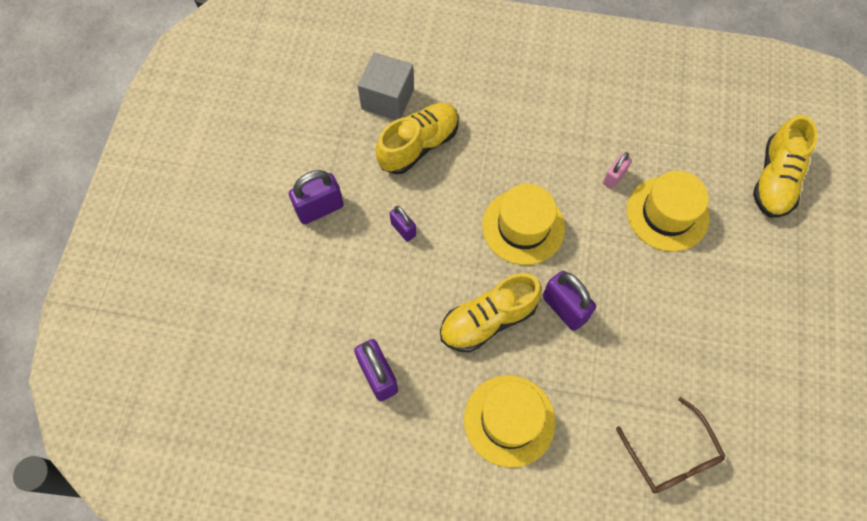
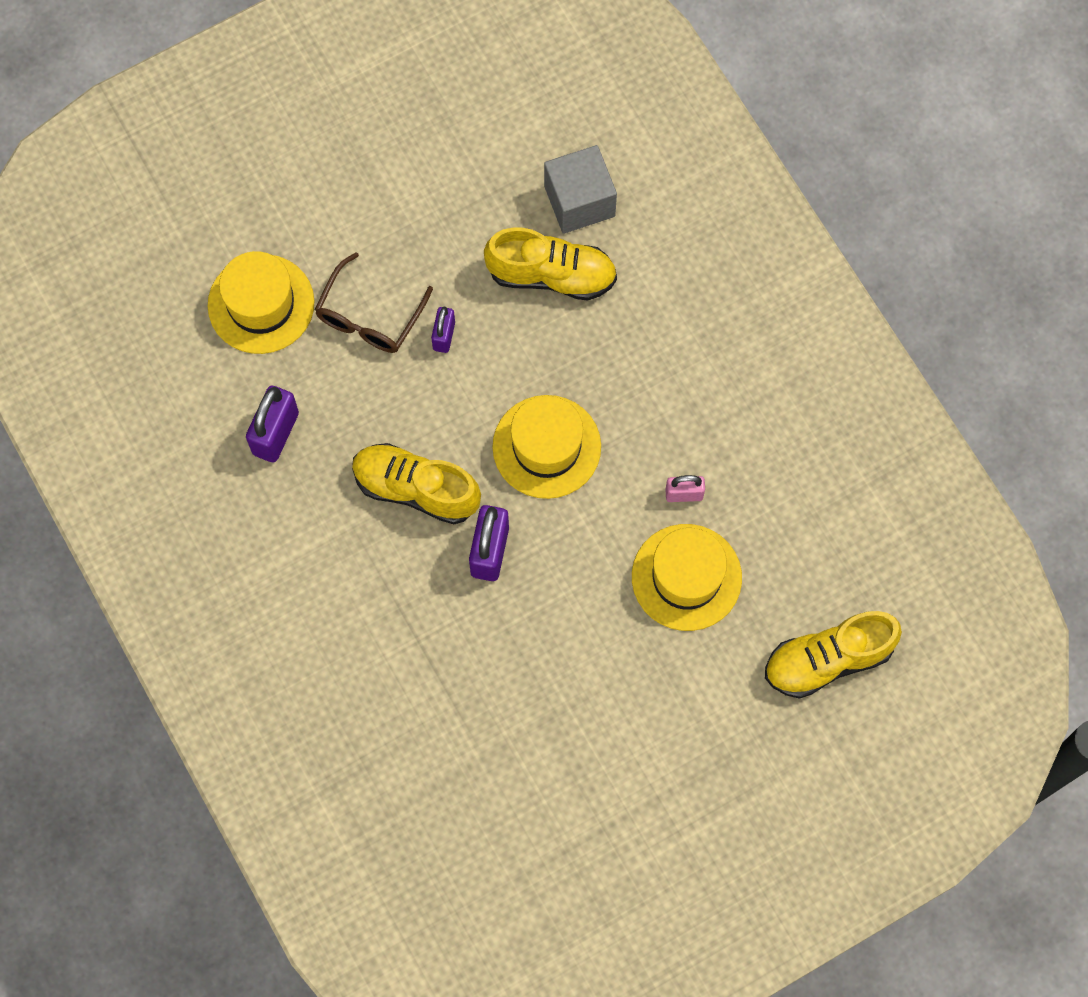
camera: 50 degrees right, 5 degrees up
(320, 209) = (398, 240): purple padlock -> none
(509, 420) = (331, 583): yellow hat -> yellow hat (261, 304)
(671, 455) = (420, 755): brown glasses -> brown glasses (369, 316)

